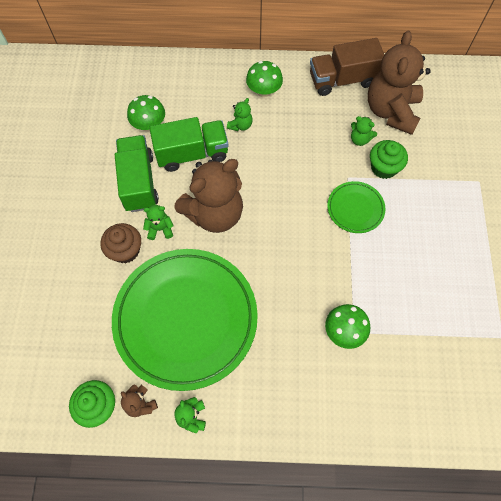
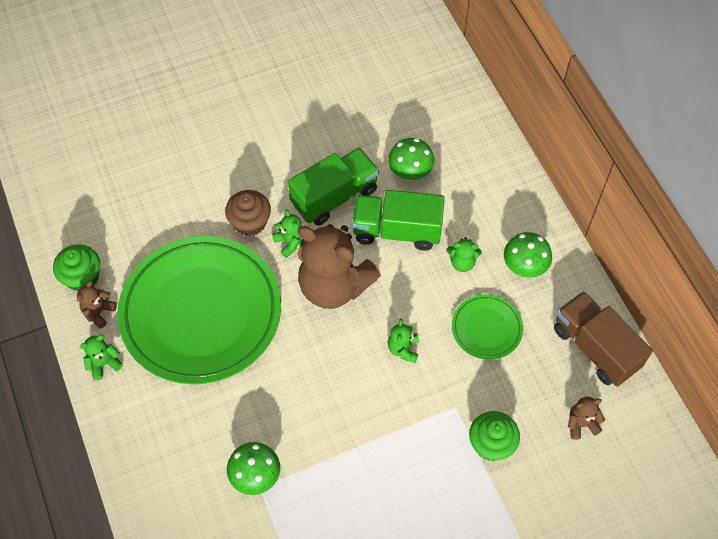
camera: 65 degrees right, 5 degrees down
(192, 154) = (397, 231): green truck -> green truck turned 135 degrees clockwise
(355, 208) = (416, 431): green plate -> green plate (486, 328)
(360, 139) = (517, 401): green teddy bear -> green teddy bear (403, 349)
(391, 111) = (581, 424): brown teddy bear -> brown teddy bear, size x0.42

